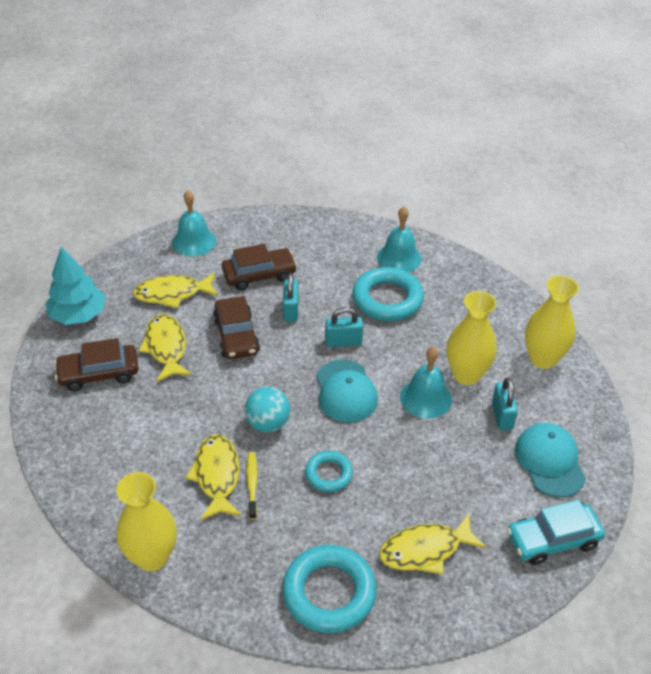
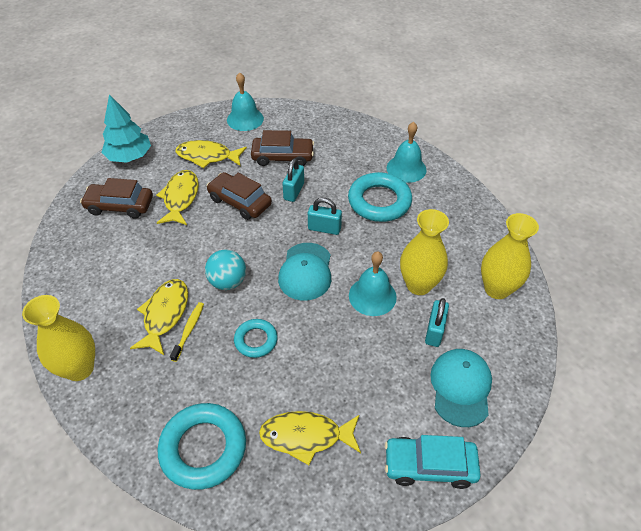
camera: 20 degrees right, 5 degrees up
(236, 336) = (240, 202): brown car -> brown car turned 120 degrees clockwise

